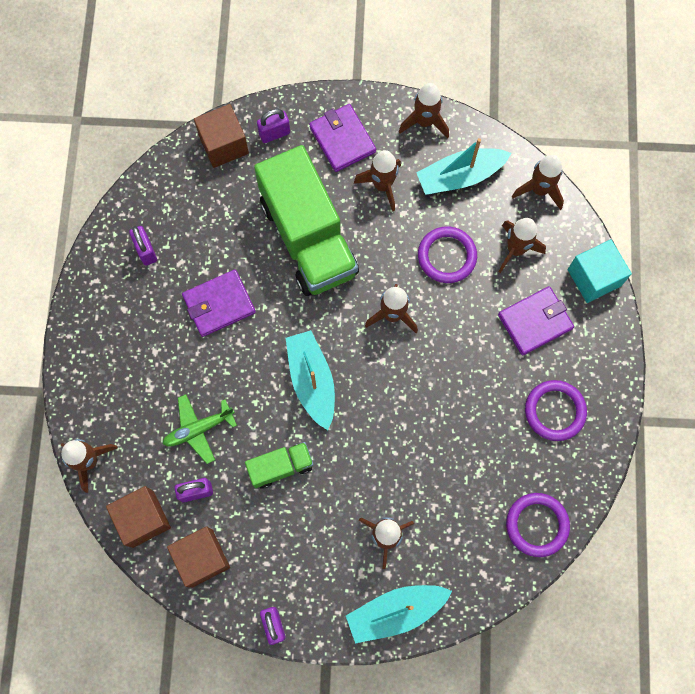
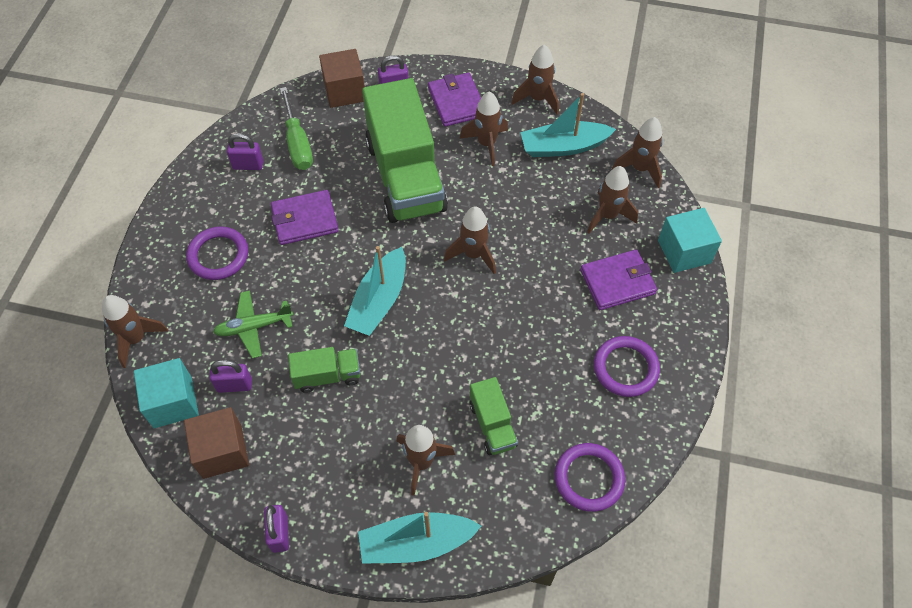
camera: 10 degrees right, 15 degrees down
(143, 519) = (173, 402): brown cube -> turquoise cube
(146, 251) = (248, 165): purple padlock -> purple padlock turned 75 degrees counterclockwise
(190, 217) = (298, 144): none -> green screwdriver
(312, 381) = (379, 301): turquoise boat -> turquoise boat turned 150 degrees counterclockwise
(442, 488) = (492, 424): none -> green truck
(447, 256) = (538, 211): purple ring -> purple ring (218, 255)

